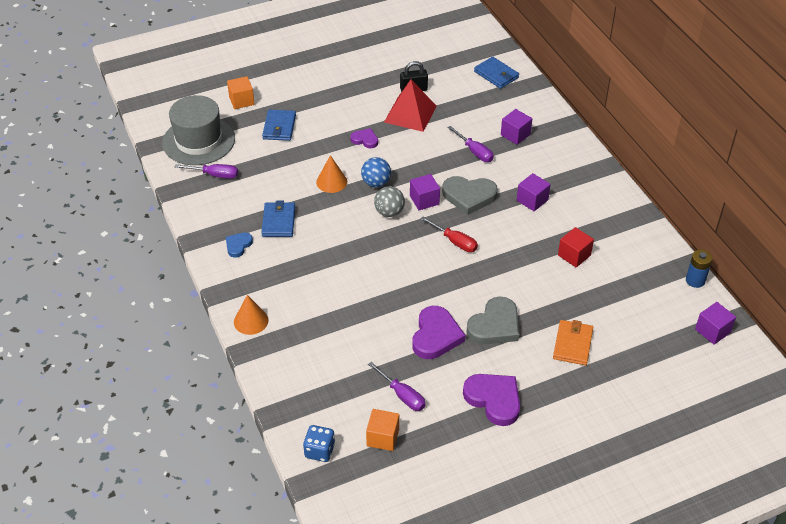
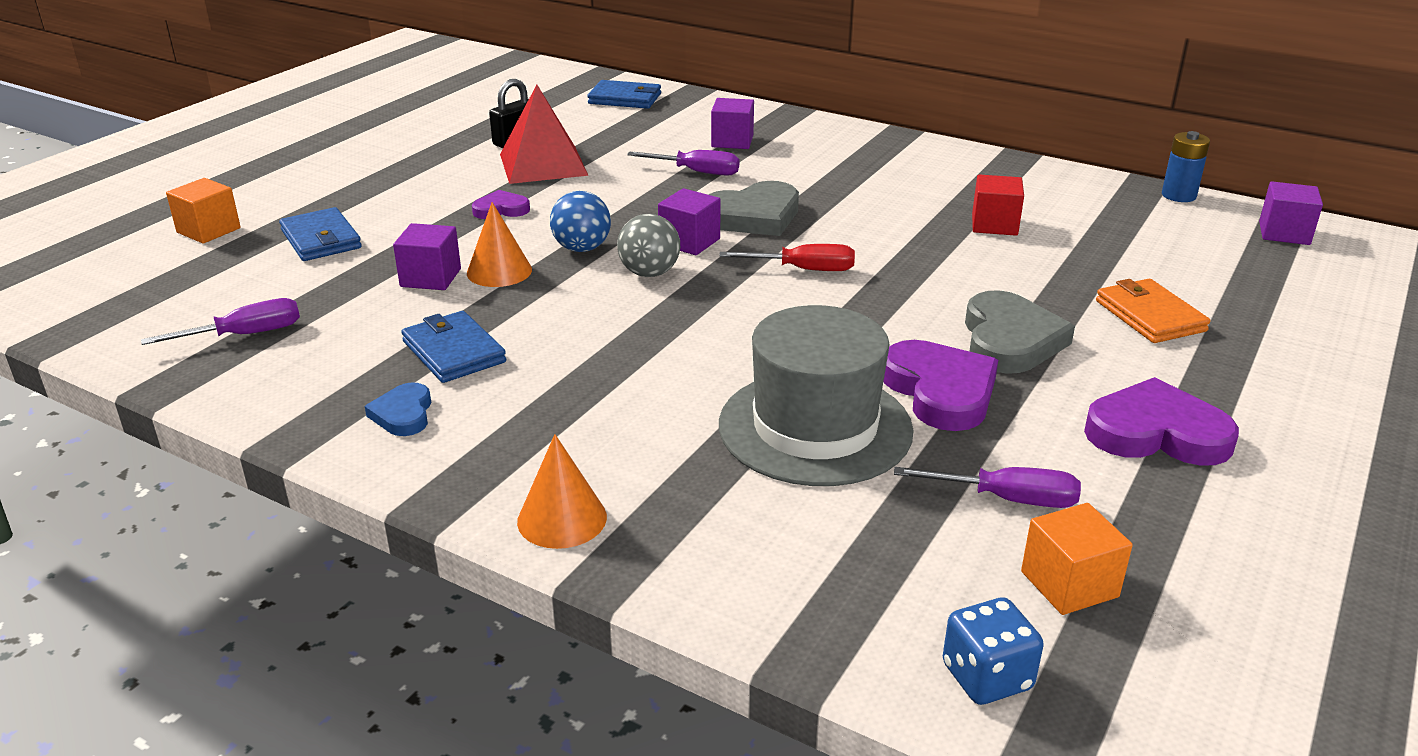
camera: 35 degrees left, 15 degrees down
(198, 141) = (162, 302): grey hat -> grey hat (815, 427)
(532, 200) = (851, 192): purple cube -> purple cube (430, 278)

